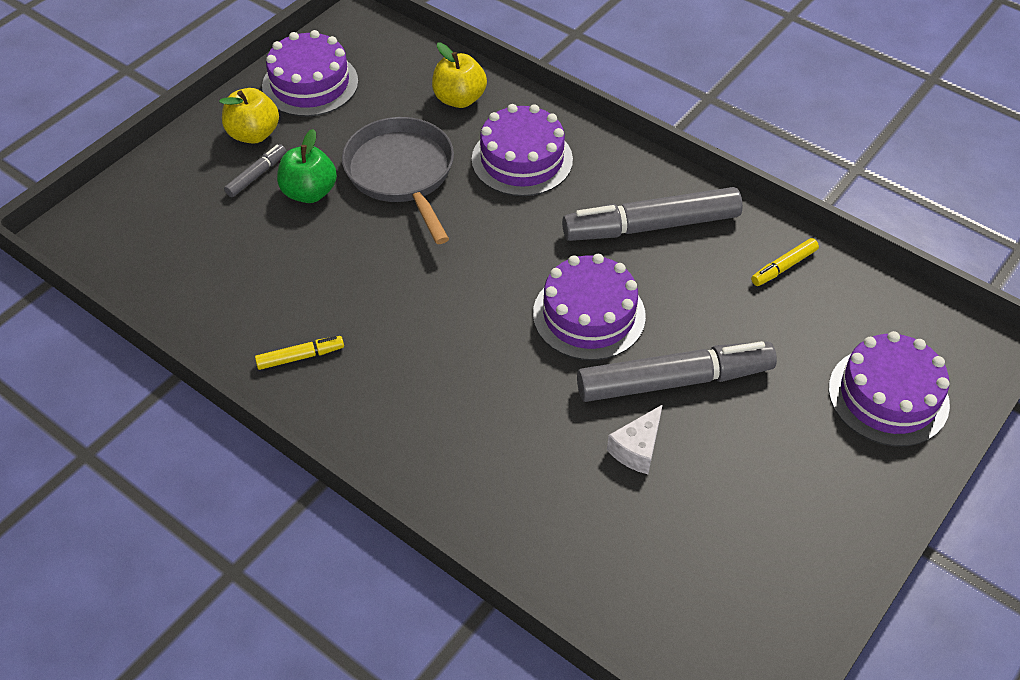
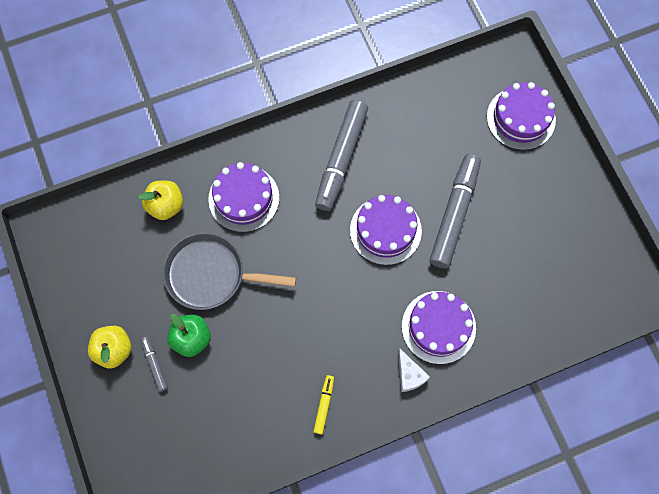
camera: 60 degrees left, 20 degrees up
(310, 84) = (88, 291): purple cake -> purple cake (438, 327)
(637, 449) = (486, 258): white cheese -> white cheese (409, 375)
(783, 267) = (411, 110): yellow marker -> none

